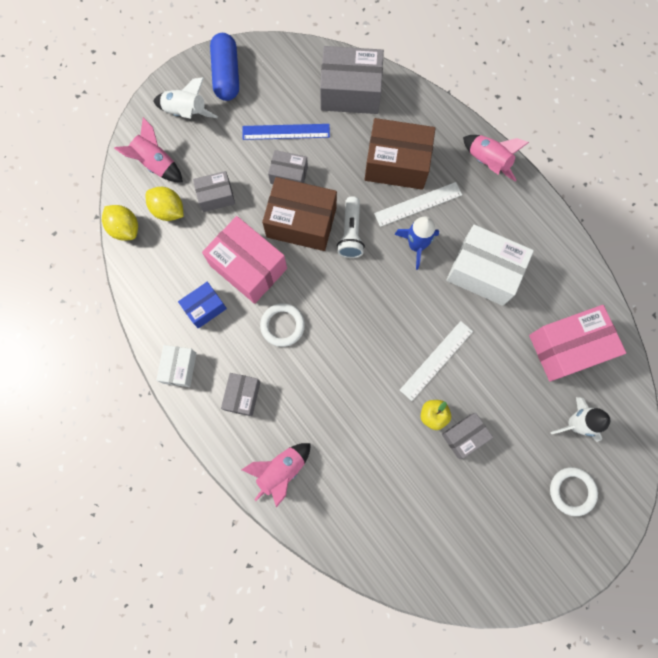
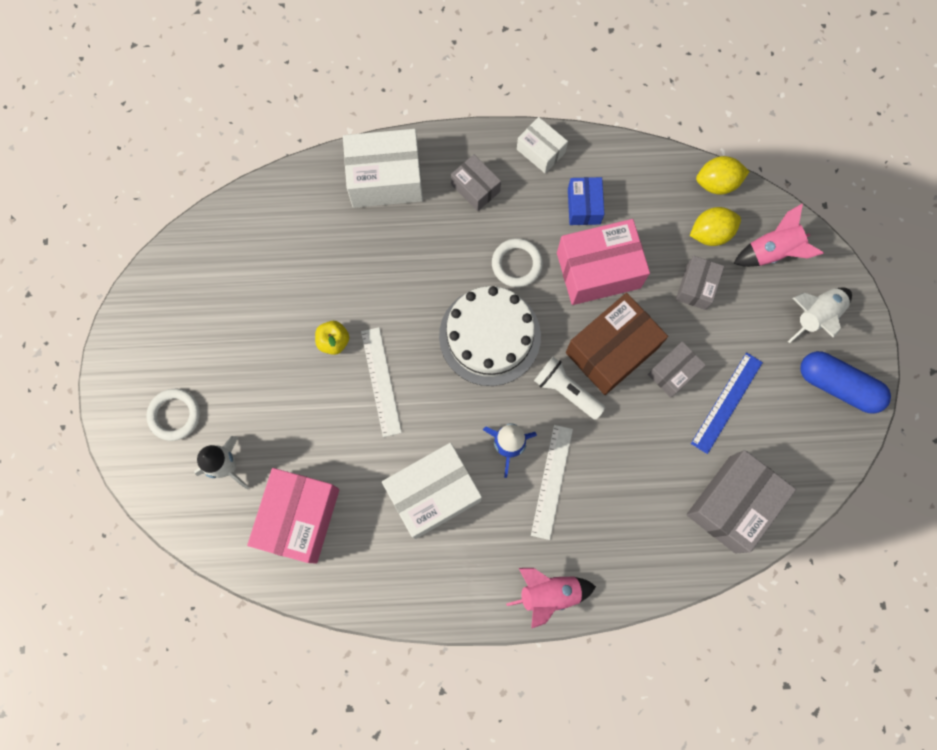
camera: 125 degrees right, 0 degrees up
(281, 470) = (385, 179): pink rocket -> white box
(349, 308) = (490, 336): none -> white cake
(396, 164) = (612, 492): brown box -> none
(464, 436) = (294, 355): grey box -> none

